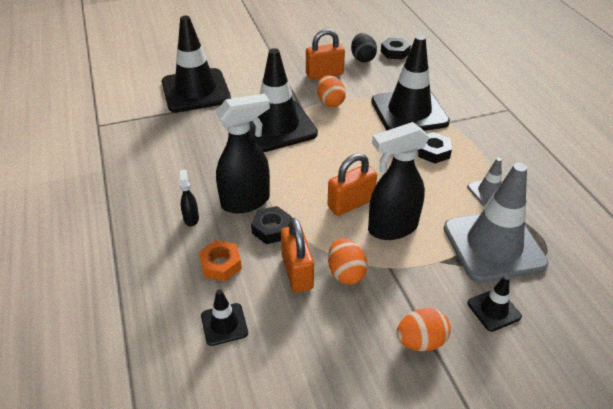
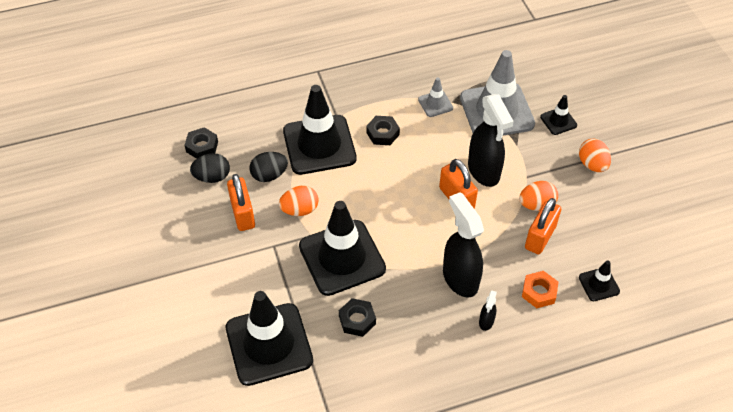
camera: 90 degrees left, 10 degrees up
(191, 218) = (486, 322): black spray bottle -> black spray bottle turned 60 degrees counterclockwise
(272, 229) = (493, 256): black nut -> black nut (357, 320)
(297, 272) = (540, 237): orange padlock -> orange padlock turned 45 degrees counterclockwise
(368, 85) = (269, 175): none -> black egg

